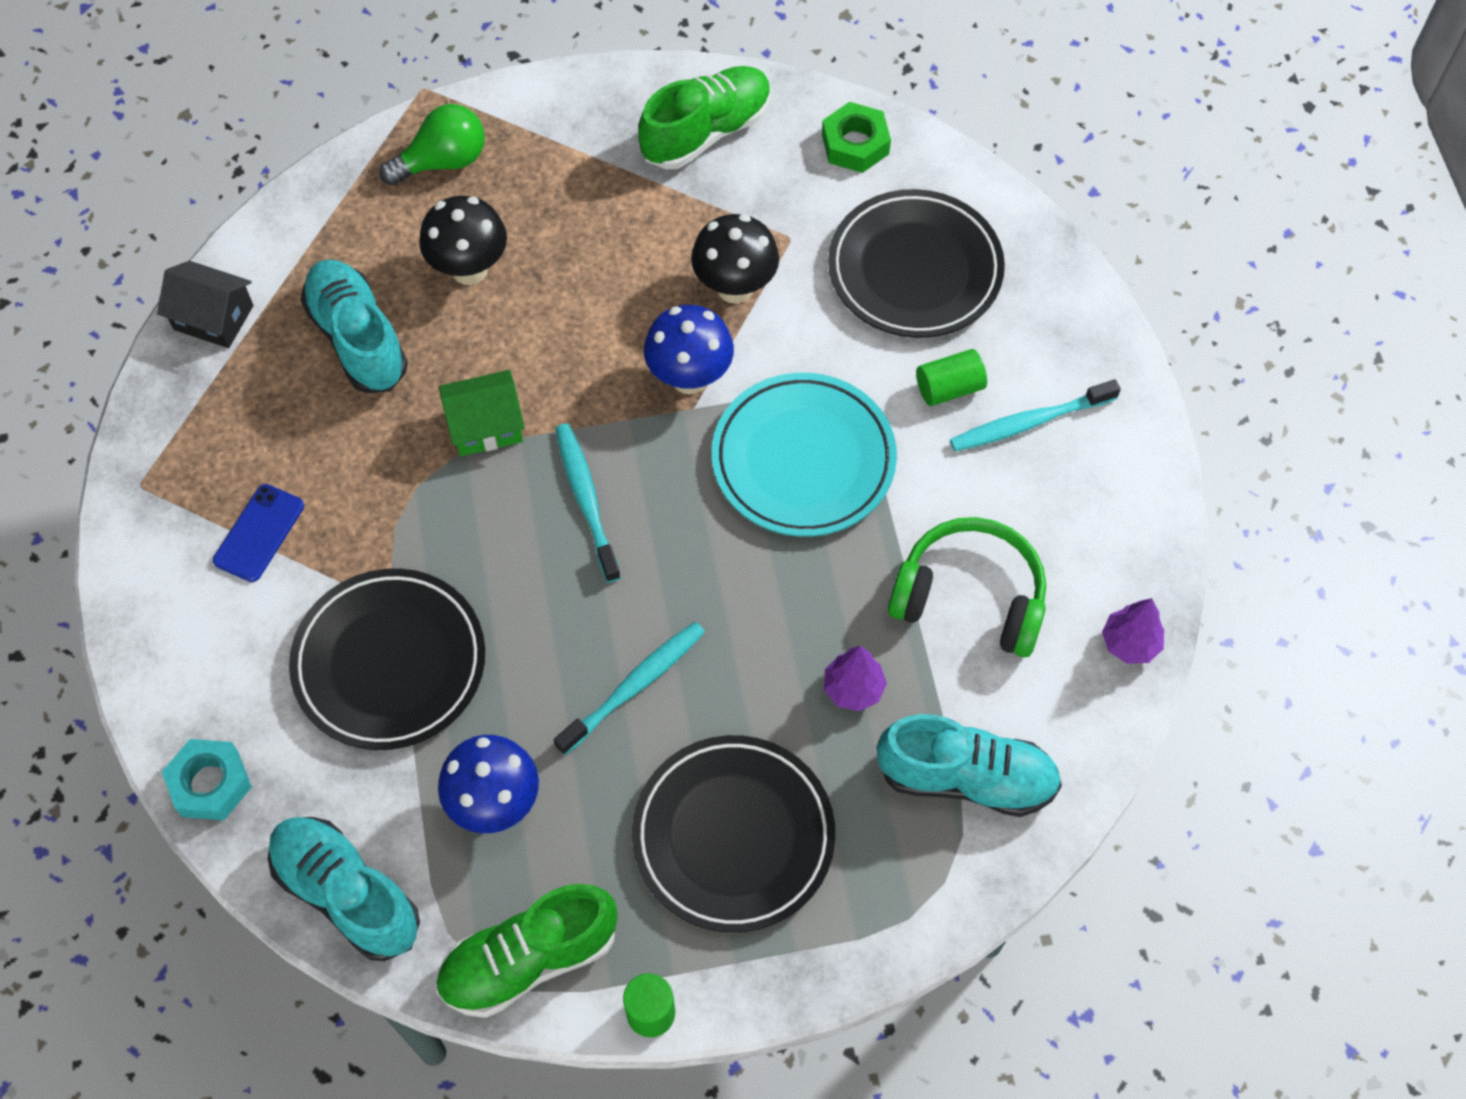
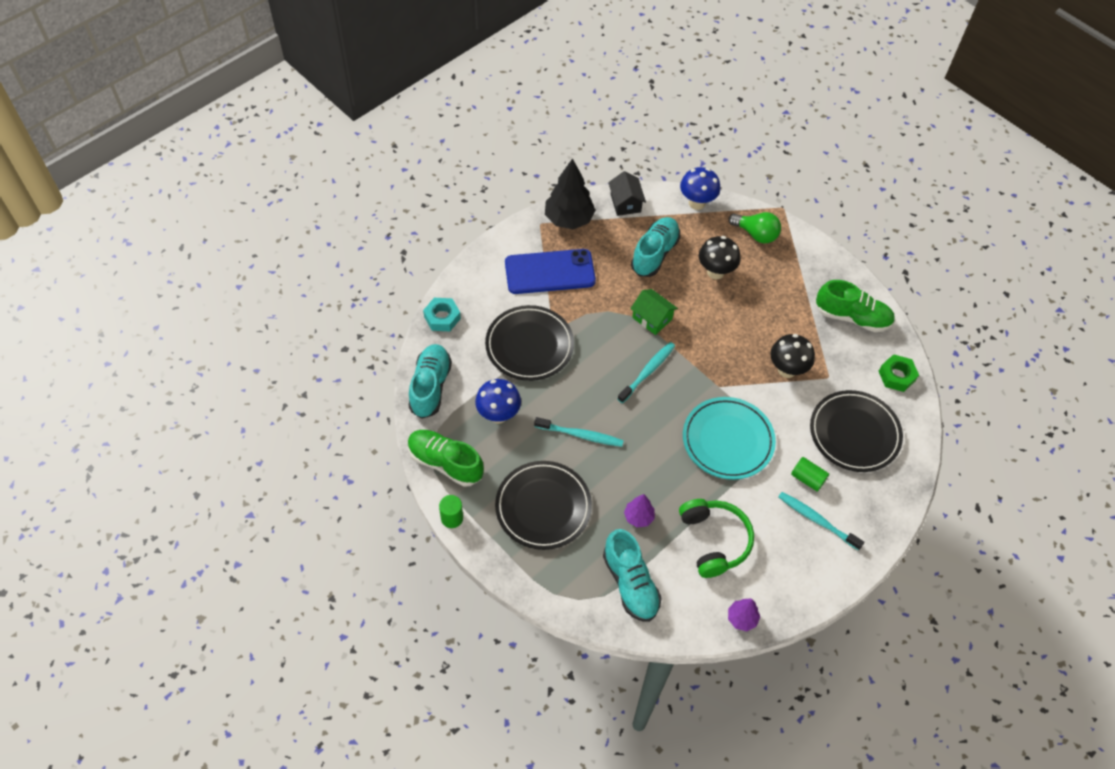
camera: 55 degrees right, 5 degrees down
(171, 431) = (569, 219): none -> black tree
(259, 533) = (550, 272): blue phone -> blue phone, size x1.93
(689, 378) = (731, 377): blue mushroom -> blue mushroom (697, 203)

